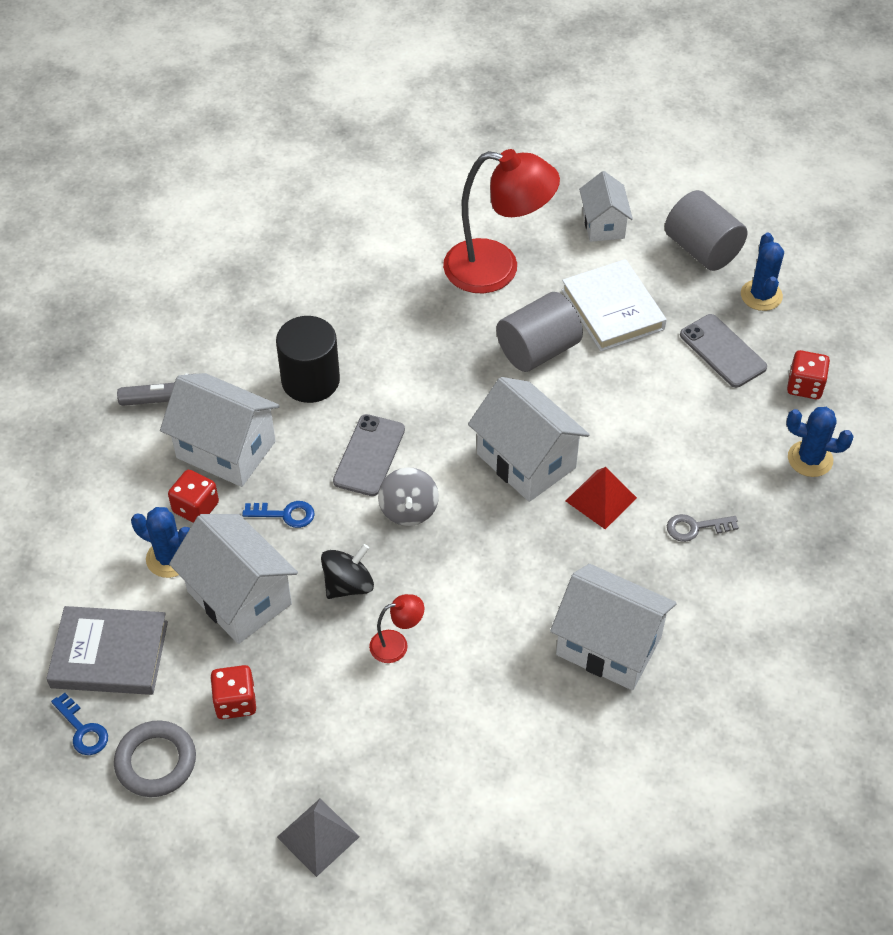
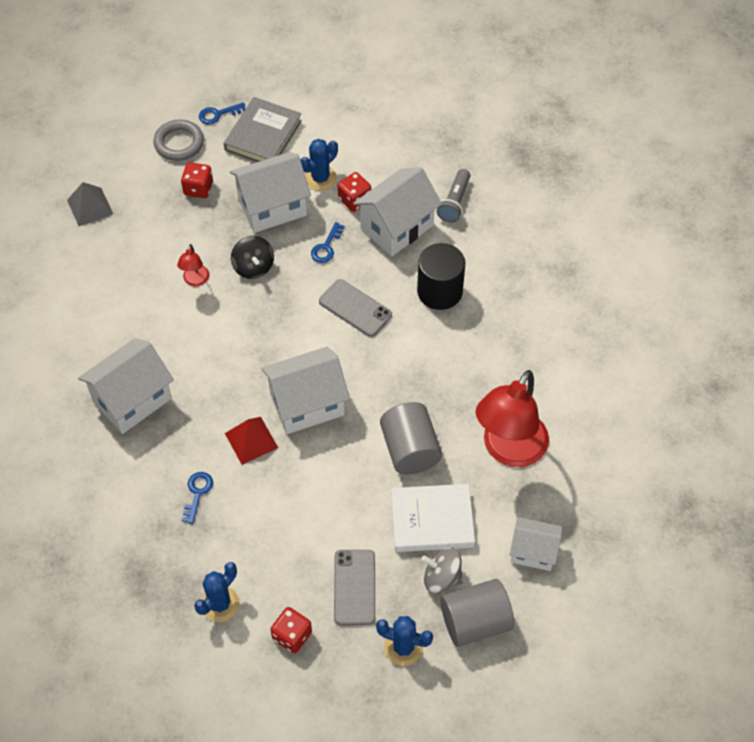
camera: 110 degrees right, 5 degrees up
(408, 510) = (297, 318): grey spinning top -> grey spinning top (442, 577)
(695, 528) = (197, 493): grey key -> blue key
(722, 351) = (354, 587): grey phone -> grey phone turned 75 degrees counterclockwise

